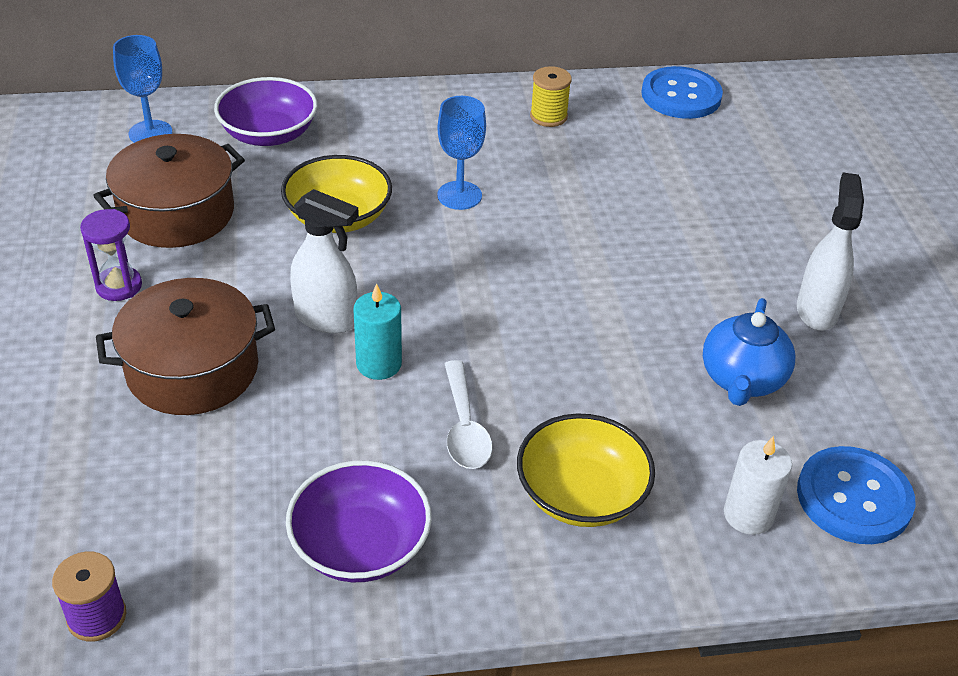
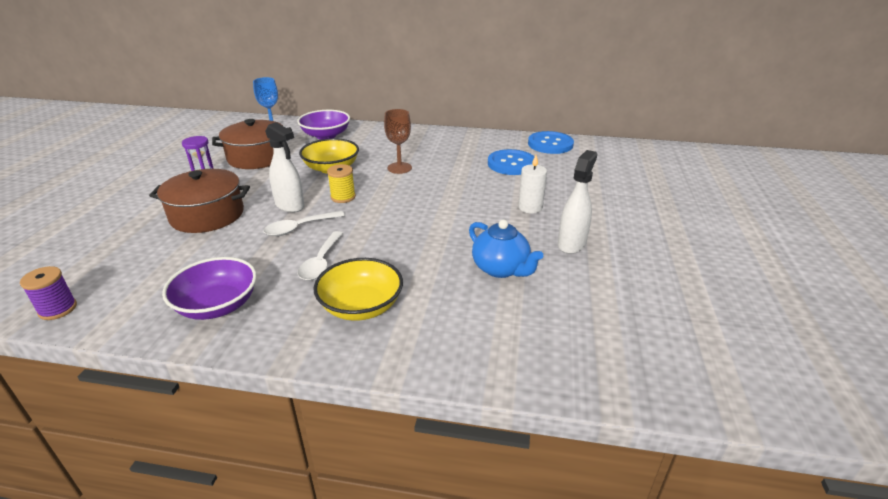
camera: 20 degrees right, 10 degrees down
(379, 364) = (299, 228): turquoise candle -> white spoon
(459, 195) = (399, 168): blue goblet -> brown goblet
(548, 116) = (471, 144): yellow spool -> yellow spool (343, 197)
(742, 380) = (501, 269): blue teapot -> blue teapot turned 75 degrees counterclockwise
(748, 515) = (457, 338): white candle -> white candle (530, 207)
(854, 497) = (536, 343): blue button -> blue button (511, 164)

